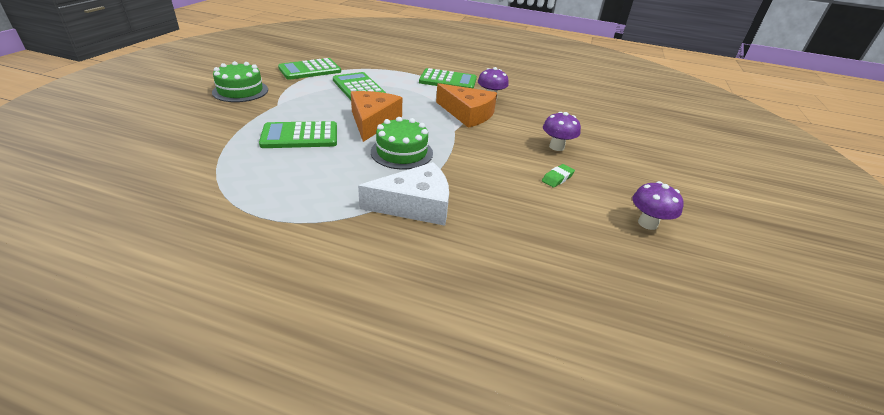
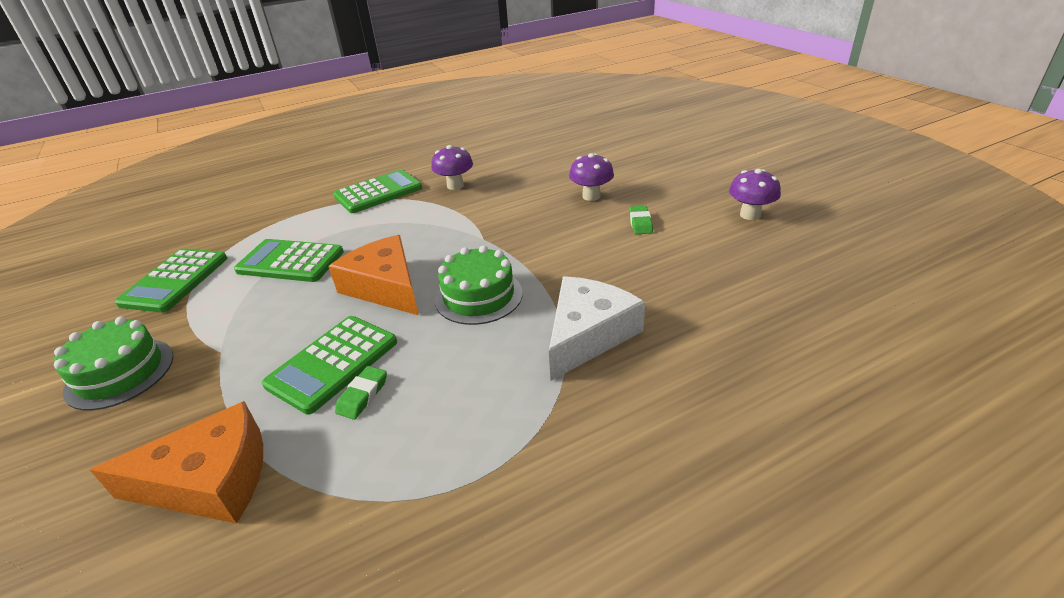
camera: 40 degrees left, 0 degrees up
(286, 155) = (363, 395): none -> green eraser
(467, 114) = (464, 214): orange cheese -> orange cheese (209, 480)

